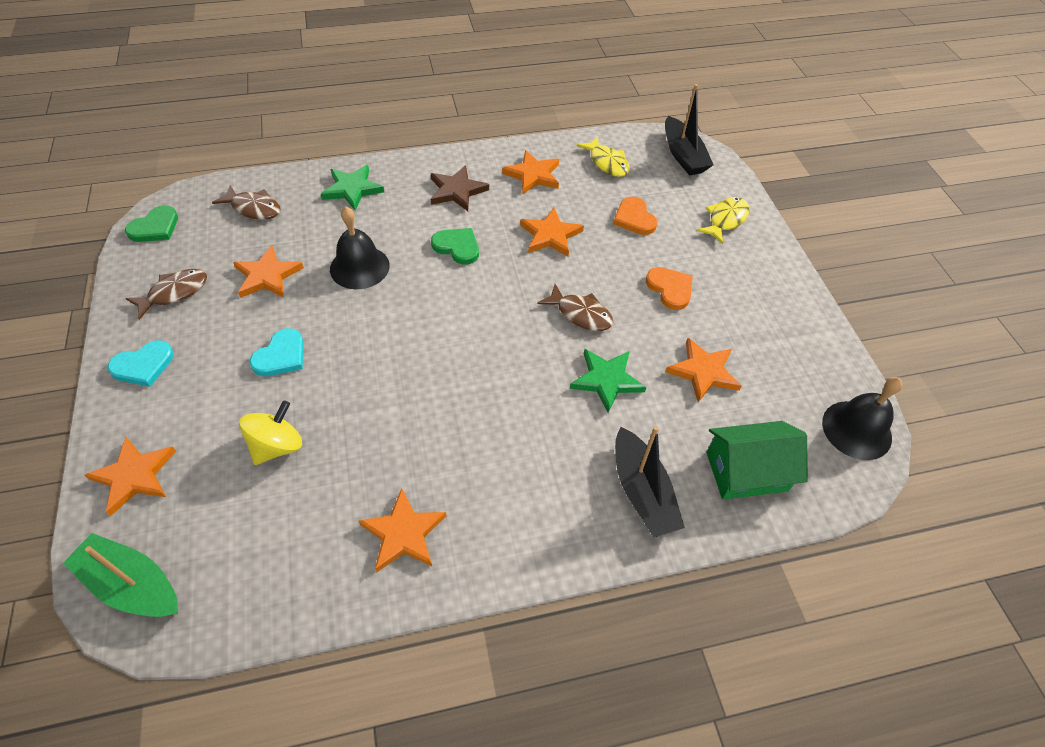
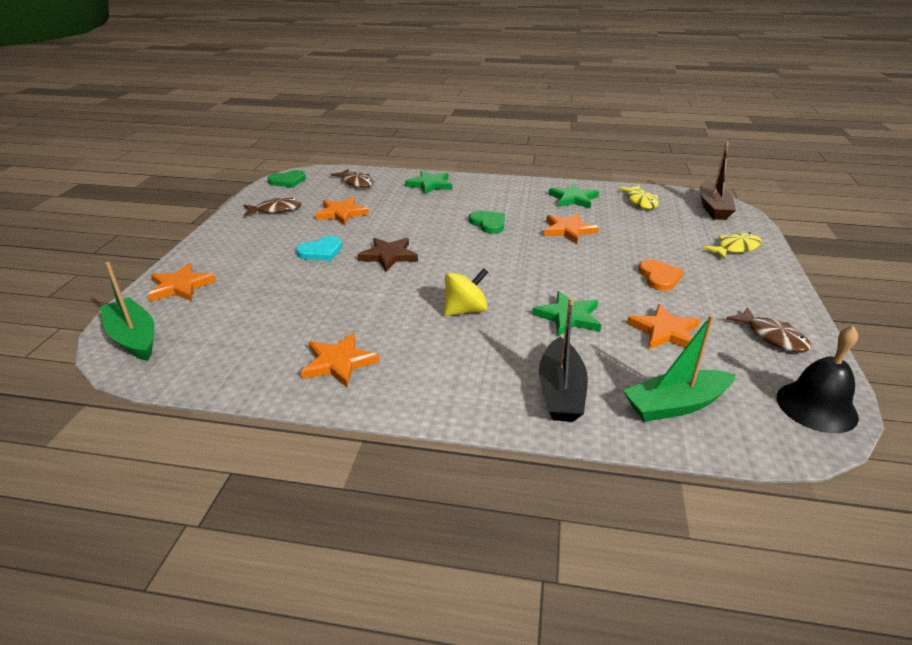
camera: 25 degrees right, 20 degrees down
(143, 365) = (230, 238): turquoise heart -> none
(277, 446) = (283, 294): yellow spinning top -> yellow spinning top (465, 310)
(359, 267) = (408, 220): black bell -> none
(457, 191) = (507, 197): brown star -> brown star (388, 256)
(533, 175) = (573, 199): orange star -> green star
(580, 314) = (568, 276): brown fish -> brown fish (772, 337)
(634, 218) = (648, 233): orange heart -> none
(683, 155) = (713, 208): black boat -> brown boat
(746, 471) = (675, 405): green house -> green boat

